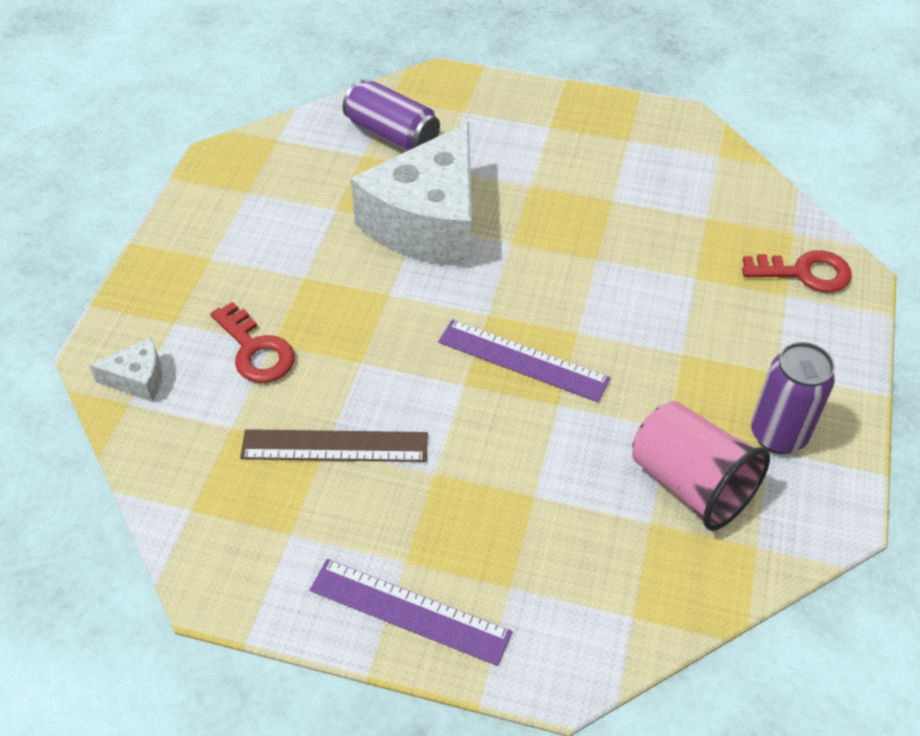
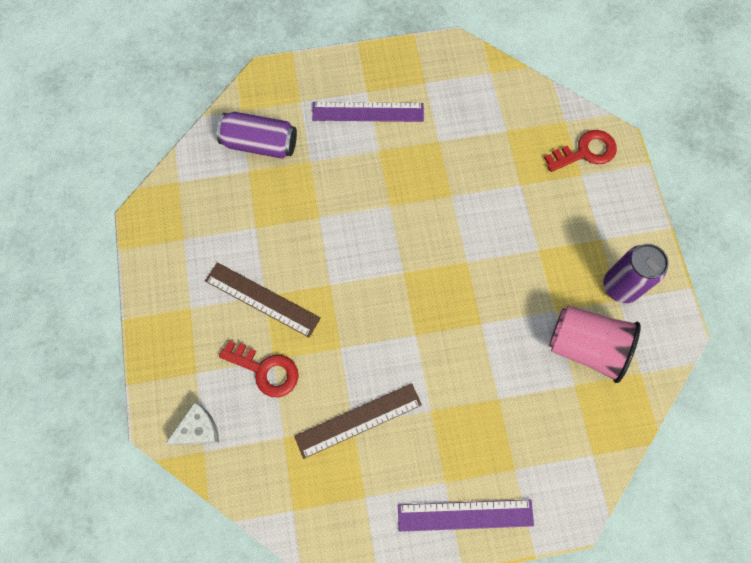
camera: 25 degrees left, 20 degrees up
(298, 279) = (262, 299): none -> brown ruler
(428, 222) = (326, 212): white cheese -> none
(523, 360) = (443, 299): purple ruler -> purple ruler (368, 112)

